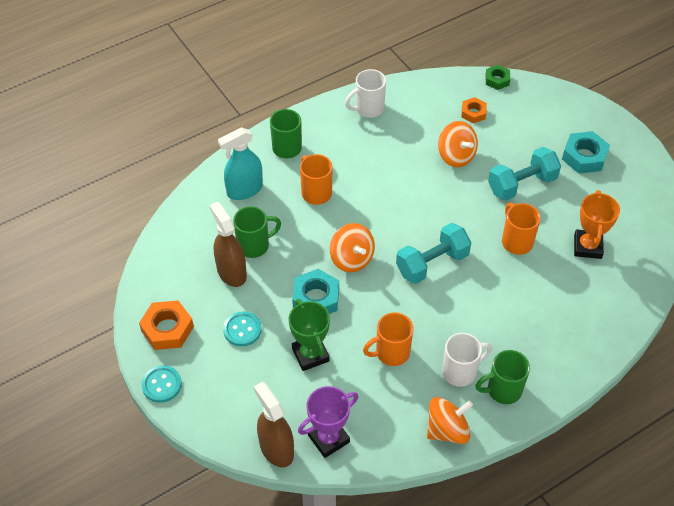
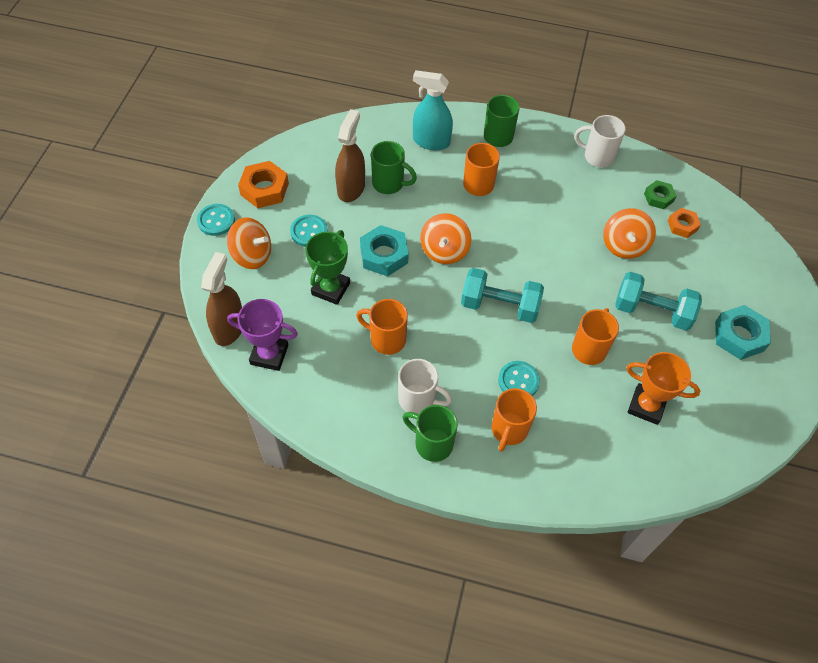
camera: 45 degrees right, 5 degrees up
(447, 430) = (354, 430): orange spinning top -> orange spinning top (252, 255)
(497, 80) = (738, 217): green nut -> green nut (658, 197)
(502, 301) = (518, 381): none -> turquoise button
(534, 337) = (508, 430): none -> orange mug
(587, 247) = (646, 406): orange trophy -> orange trophy turned 60 degrees clockwise

